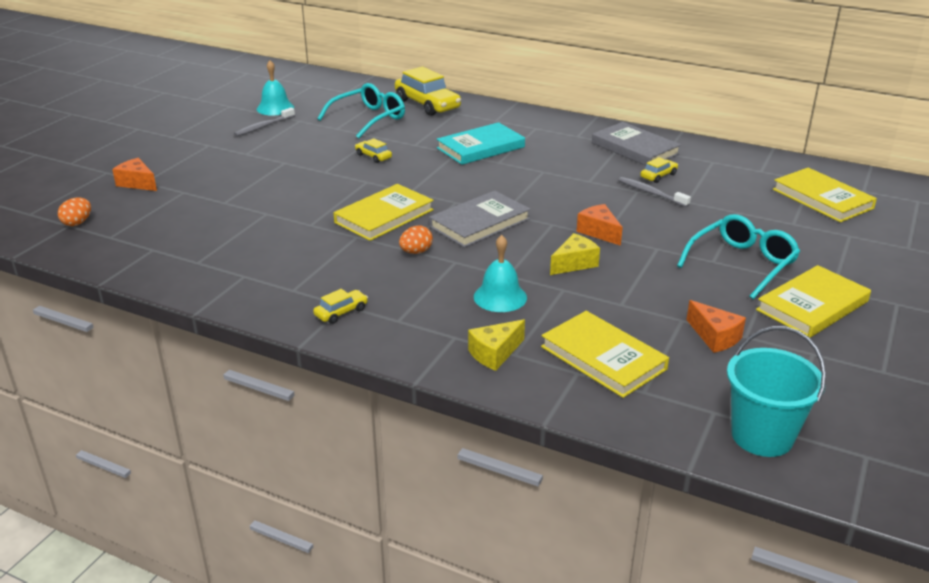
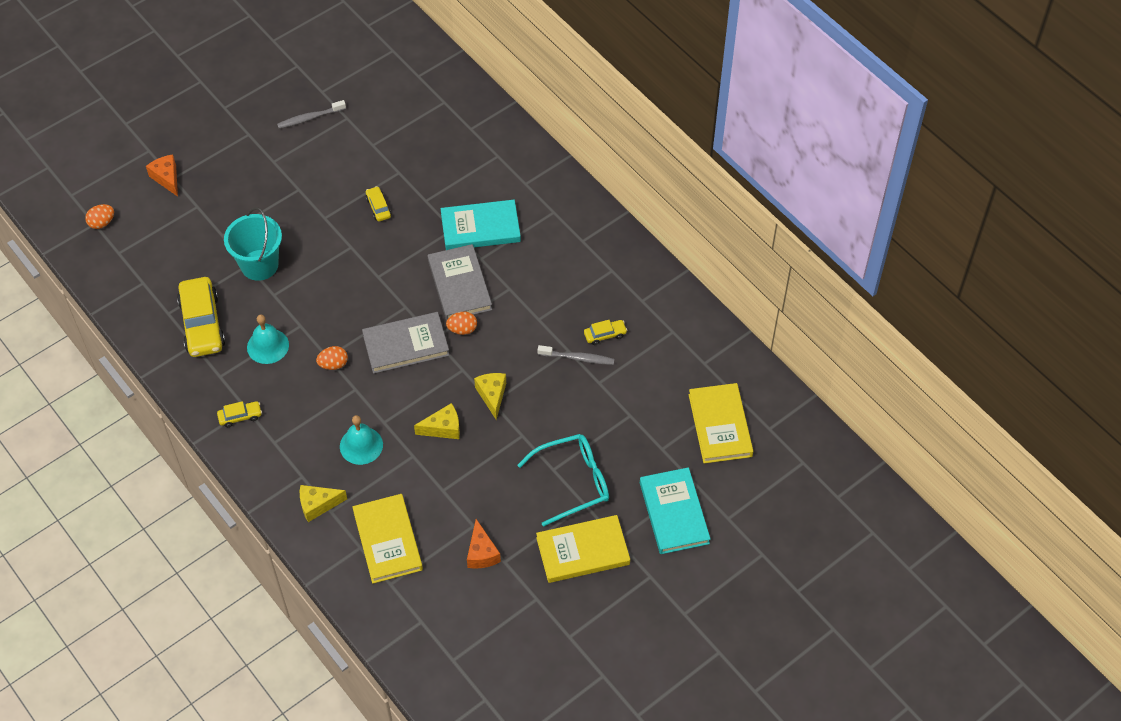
camera: 25 degrees right, 25 degrees up
(275, 108) = (336, 85): turquoise bell -> turquoise bell (268, 346)
(368, 119) = (410, 137): turquoise glasses -> none
(384, 216) = (336, 305): yellow book -> none
(427, 104) = (480, 130): yellow car -> yellow car (202, 324)
(525, 202) = (462, 329): none -> orange egg
(599, 232) = (492, 395): orange cheese -> yellow cheese
(635, 148) = (619, 282): grey book -> grey book (460, 285)
(651, 193) = (578, 358): grey toothbrush -> grey toothbrush turned 120 degrees clockwise
(762, 436) = (434, 654): turquoise bucket -> turquoise bucket (259, 265)
(859, 257) = (674, 513): none -> turquoise book

